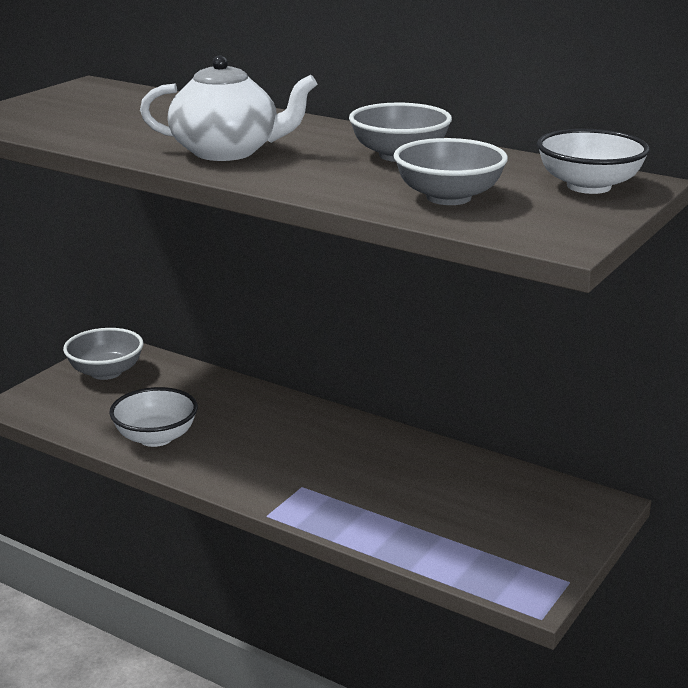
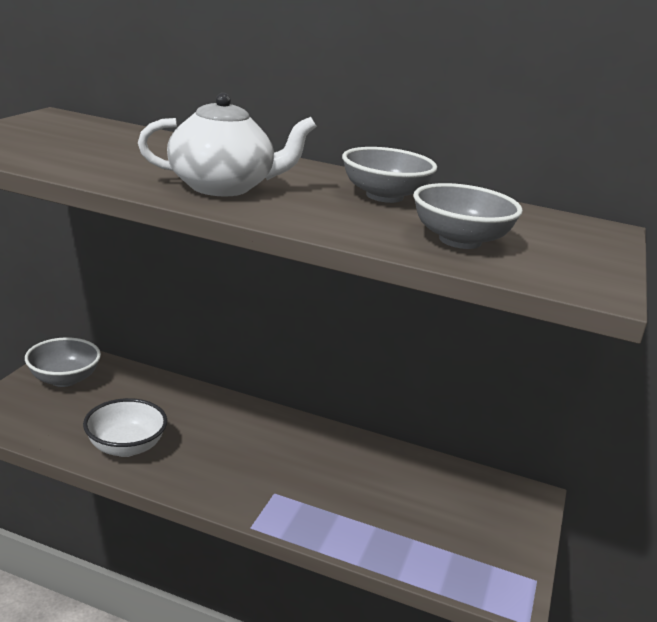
camera: 15 degrees left, 0 degrees up
(589, 186) = (569, 231): white bowl -> none

